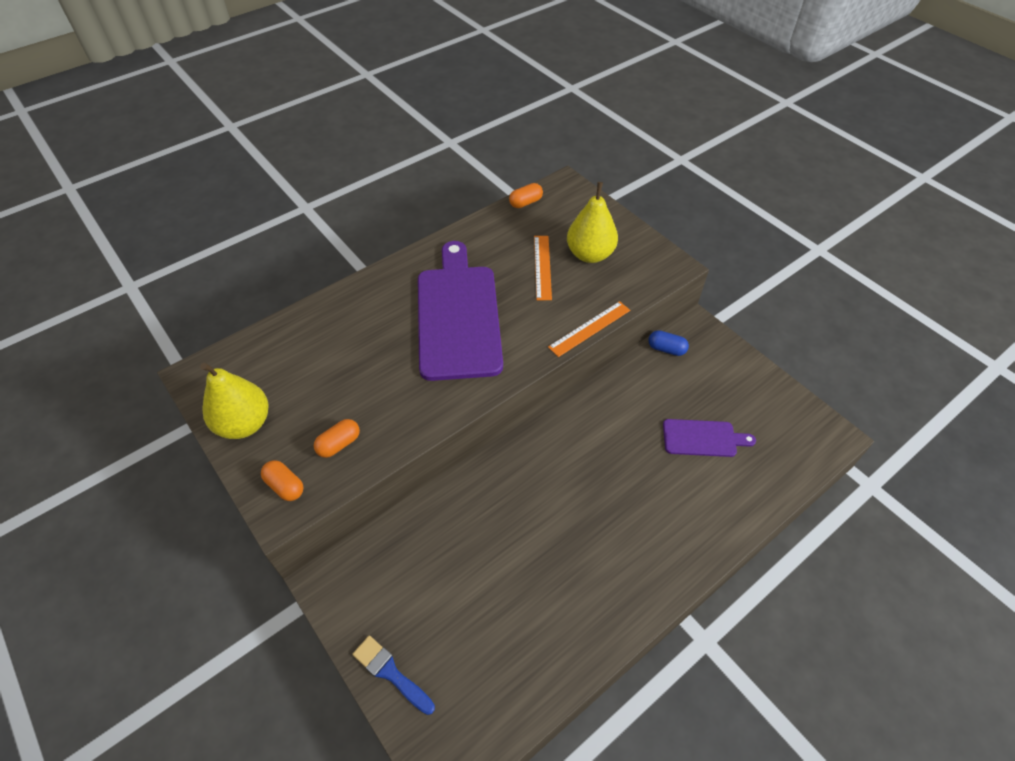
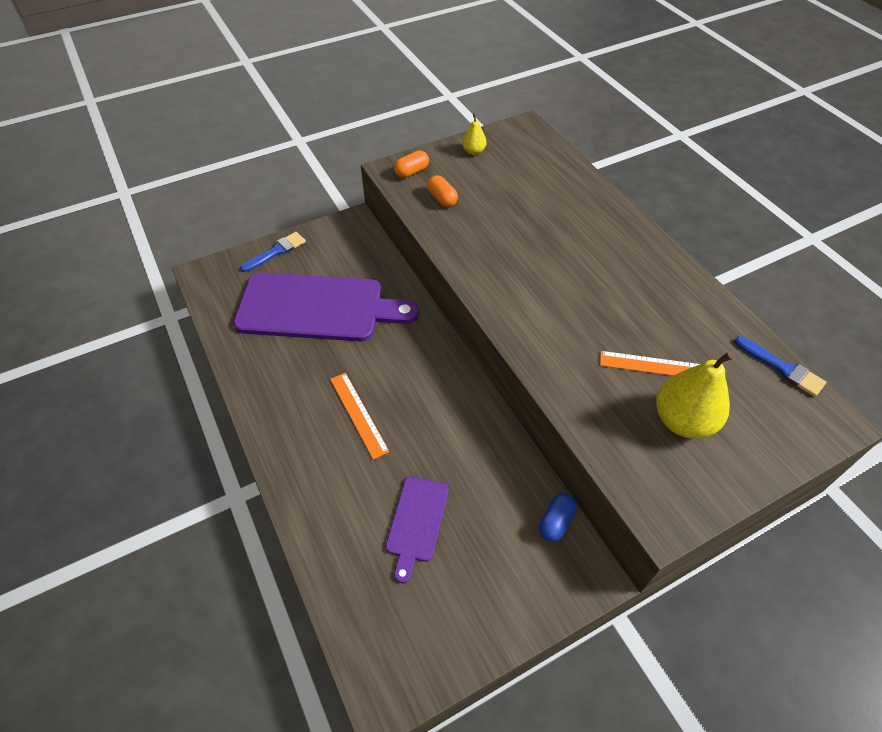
camera: 100 degrees right, 0 degrees up
(244, 424) = (473, 151): yellow pear -> yellow pear, size x0.51
(458, 316) = (580, 283): purple cutting board -> purple cutting board (317, 308)
(525, 202) = (782, 368): orange capsule -> blue brush
(589, 328) = (552, 394): orange ruler -> orange ruler (358, 414)

